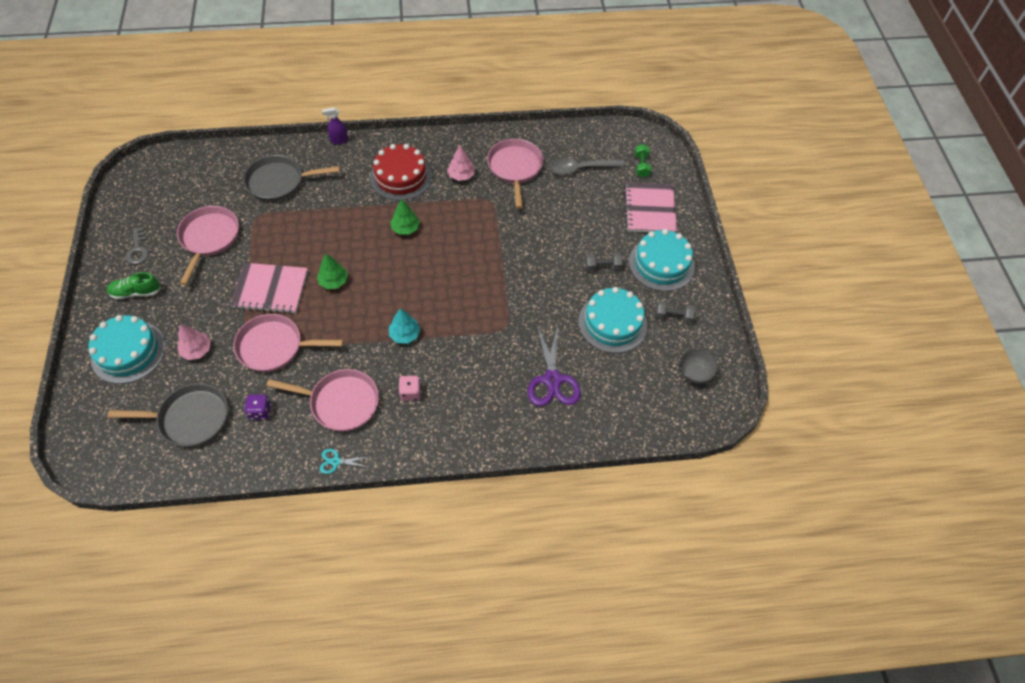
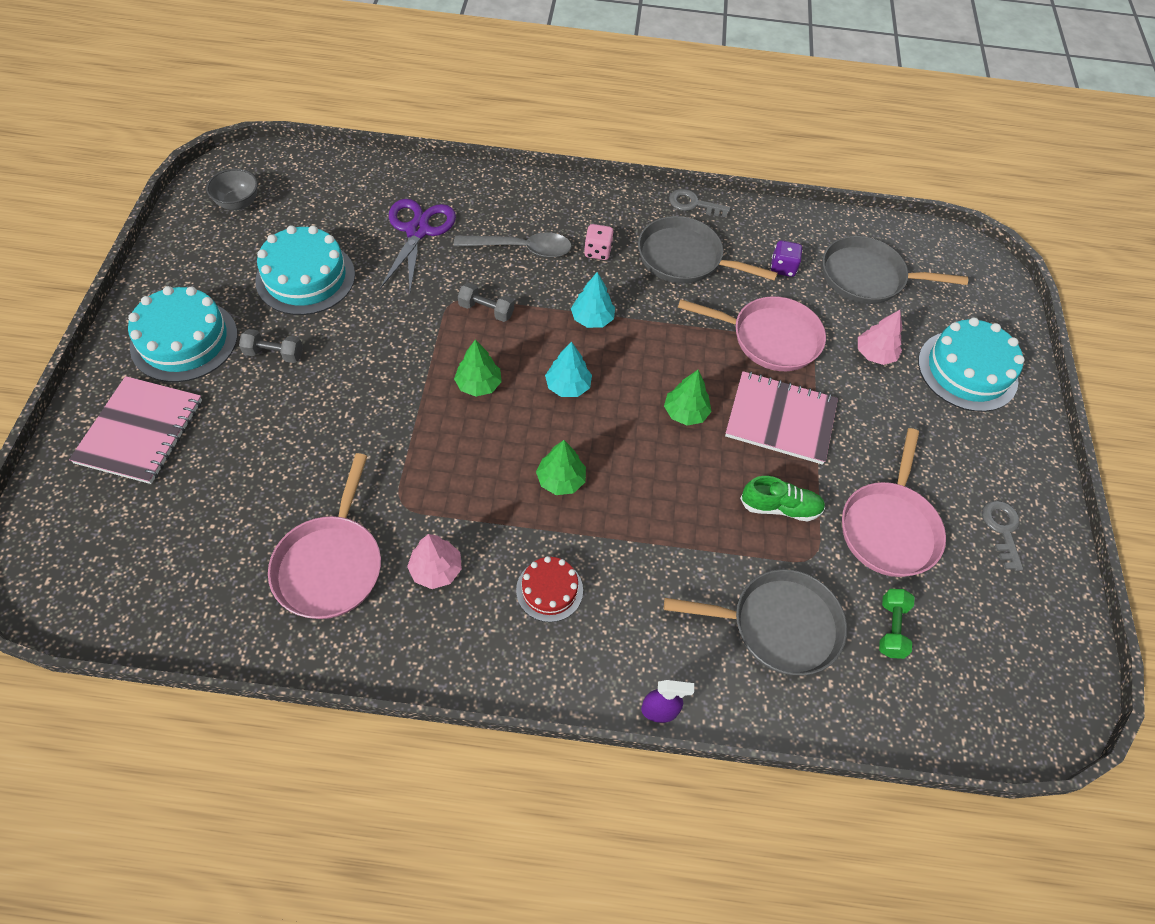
camera: 170 degrees left, 0 degrees up
(136, 292) = (983, 455): green shoe -> green shoe (780, 507)
(336, 461) = (693, 204): turquoise scissors -> grey key
(340, 402) = (684, 258): pink pan -> grey pan
(400, 177) = (549, 590): red cake -> red cake, size x0.56
(412, 283) = (568, 386): none -> turquoise tree
(469, 273) = (478, 384): none -> green tree
(581, 169) = (209, 538): grey spoon -> grey spoon (521, 249)
(641, 166) = (94, 521): green dumbbell -> green dumbbell (891, 628)
(673, 316) = (218, 269): grey dumbbell -> grey dumbbell (486, 310)

